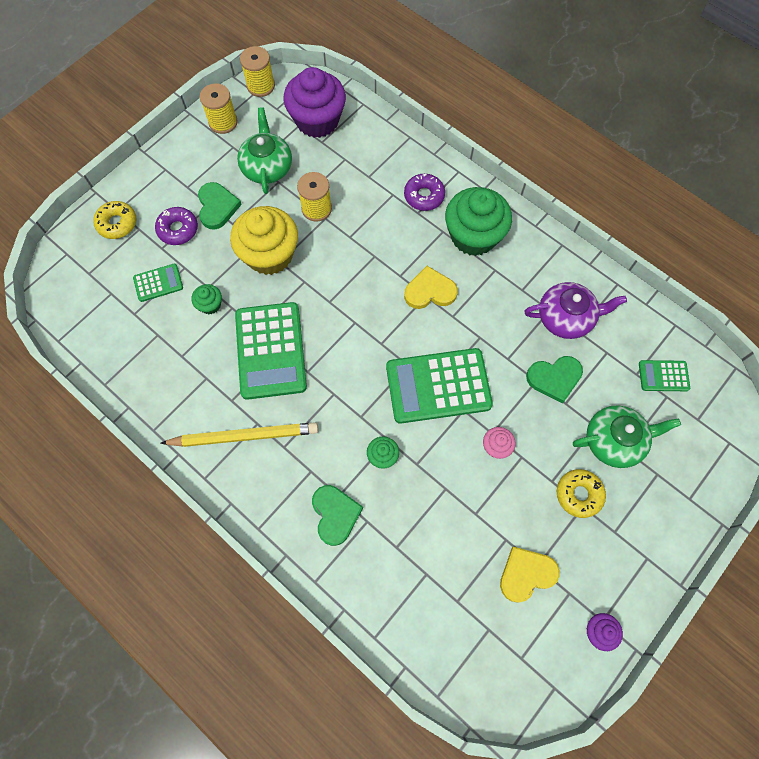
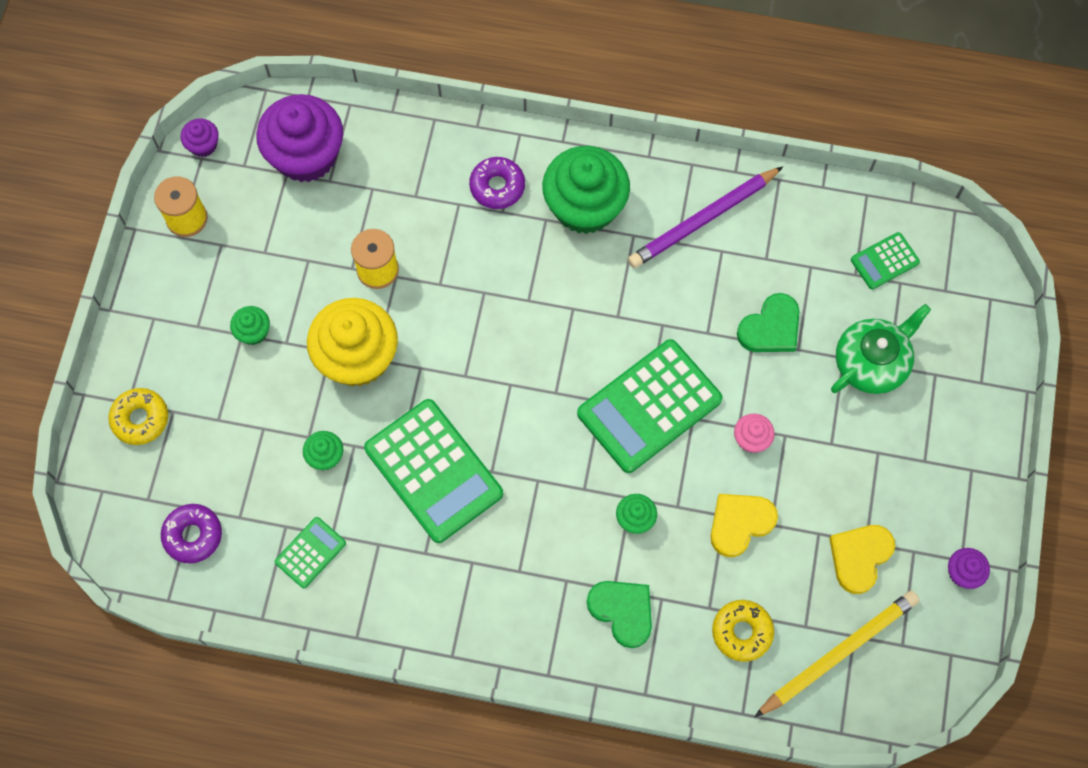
camera: 30 degrees left, 0 degrees up
(158, 283) = (244, 464): green calculator -> green calculator (310, 552)
(178, 229) = (223, 386): purple donut -> purple donut (193, 535)
(217, 207) = (253, 332): green heart -> green cupcake
(244, 436) = (467, 584): yellow pencil -> yellow pencil (838, 653)
(261, 86) = (203, 145): yellow spool -> purple cupcake
(267, 167) = (282, 248): green teapot -> none
(430, 291) = (574, 300): yellow heart -> yellow heart (740, 523)
(548, 284) = (703, 220): none -> purple pencil
(566, 317) = (744, 250): purple teapot -> none
(578, 494) = (866, 442): yellow donut -> yellow donut (741, 632)

